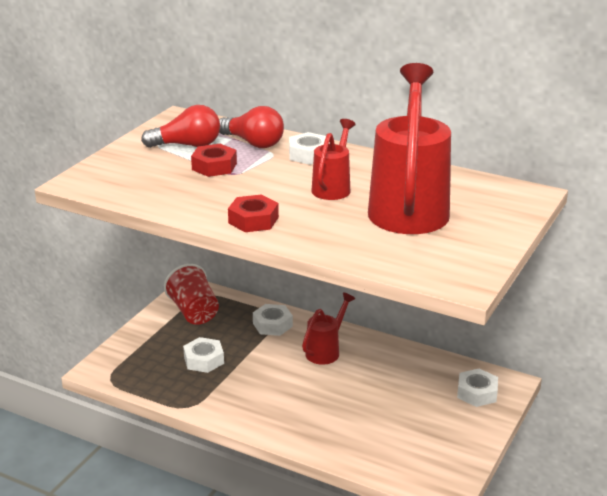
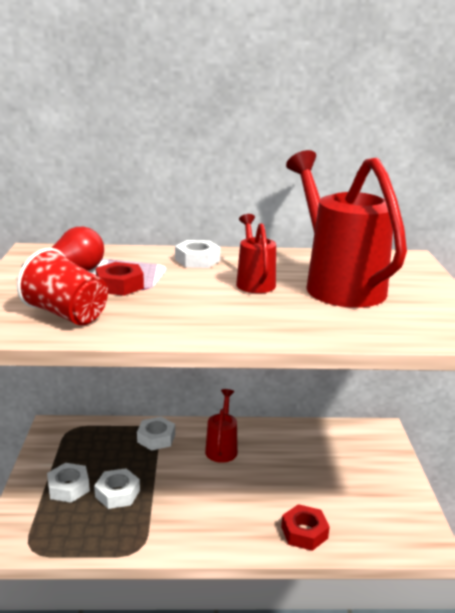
camera: 30 degrees left, 5 degrees down
(194, 312) = (72, 448): red cup -> red cup (67, 314)
(253, 143) = (134, 260): red light bulb -> none
(253, 220) = (219, 325): red nut -> red nut (304, 532)
(477, 393) = (369, 445): white nut -> white nut (68, 487)

